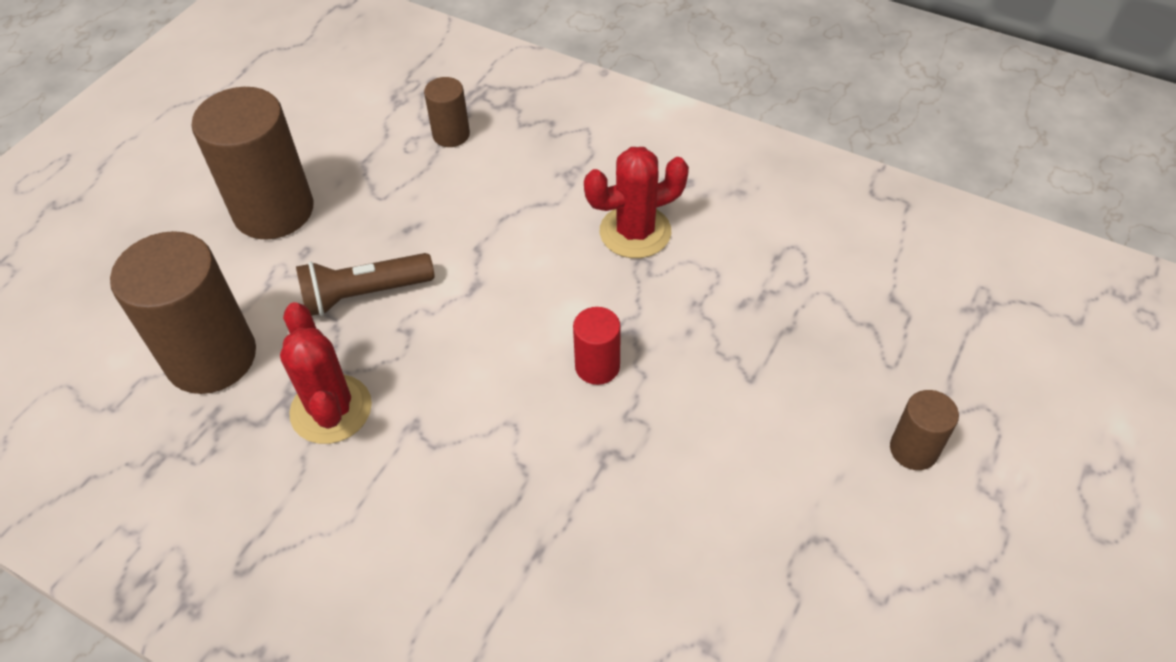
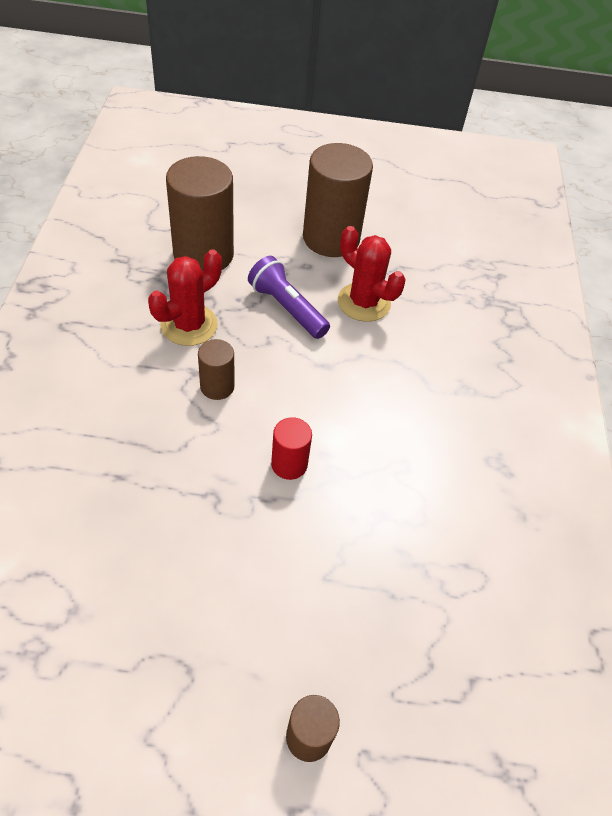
camera: 60 degrees right, 0 degrees up
(364, 294) = (287, 308): brown flashlight -> purple flashlight
(451, 135) = (456, 304): brown cylinder -> brown cylinder (217, 386)
(635, 232) = (432, 450): red cactus -> red cactus (364, 302)

